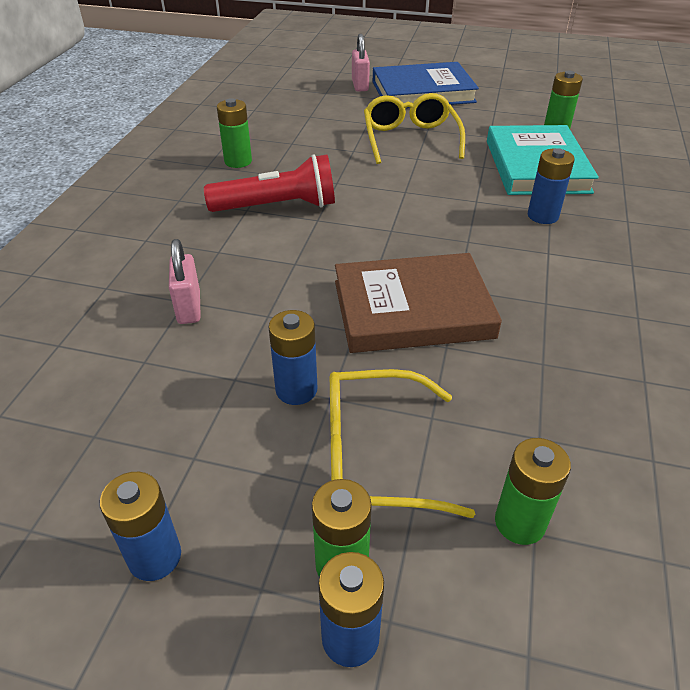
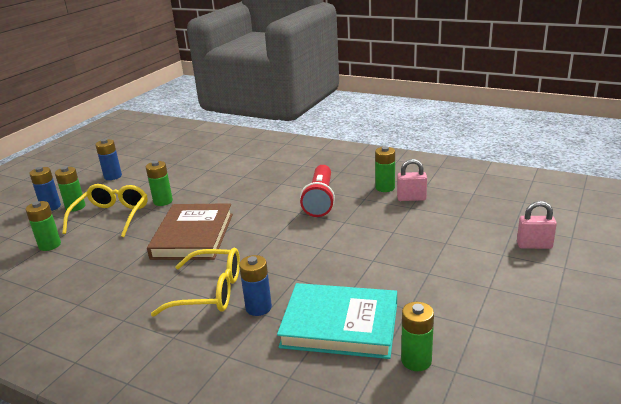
camera: 105 degrees right, 15 degrees down
(189, 308) = (237, 177): pink padlock -> pink padlock (411, 198)
(296, 390) = (163, 201): blue battery -> green battery
(410, 139) = (410, 261): yellow glasses -> yellow glasses (210, 292)
(423, 92) = (522, 282): blue book -> none

